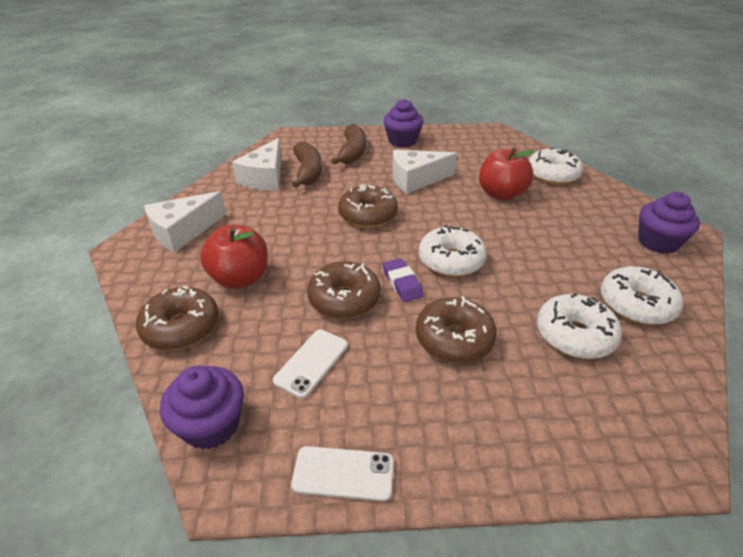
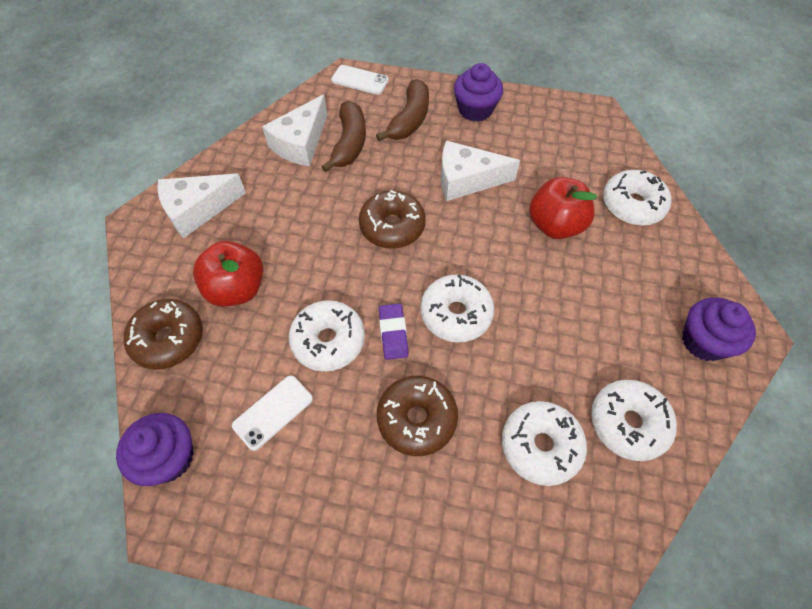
camera: 15 degrees right, 20 degrees up
(343, 473) = (263, 539): white phone -> white phone (360, 80)
(344, 299) = (328, 341): brown donut -> white donut

